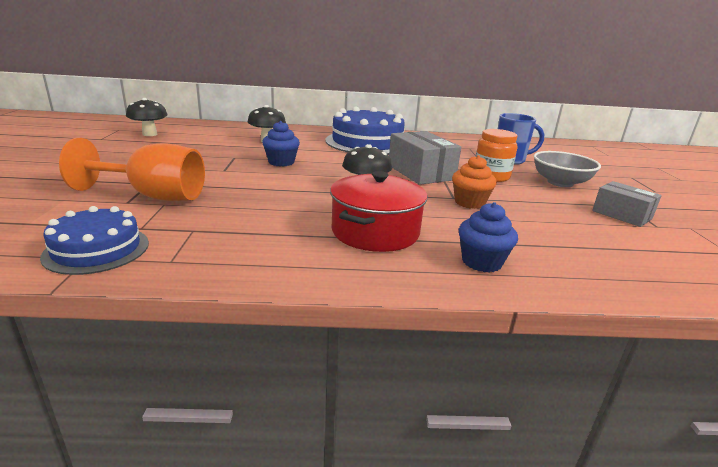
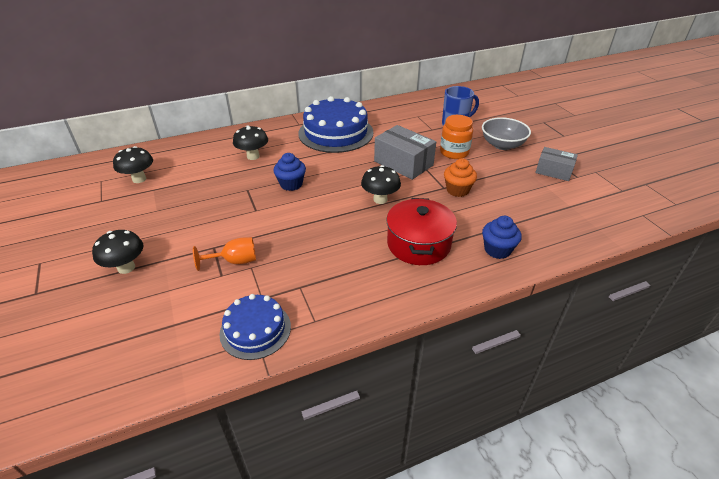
camera: 20 degrees left, 15 degrees up
(53, 177) = (126, 267): none -> black mushroom
(154, 196) = (235, 261): orange goblet -> orange goblet, size x0.57

